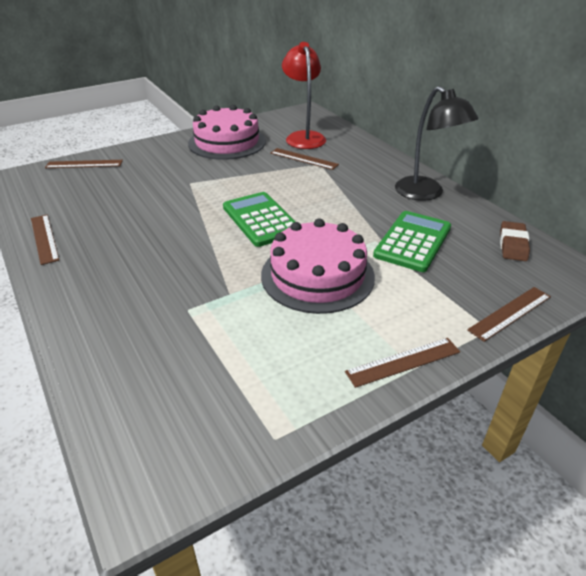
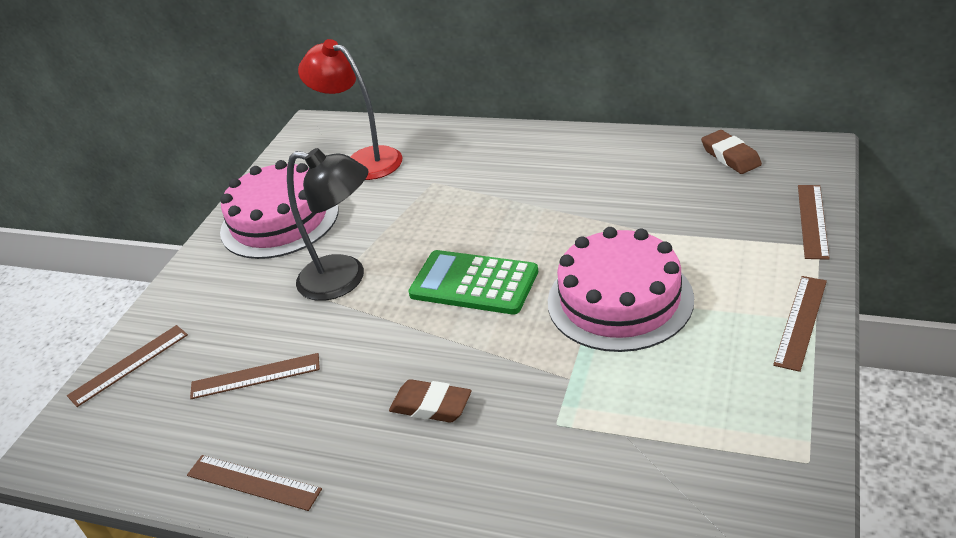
camera: 35 degrees left, 0 degrees up
(152, 259) = (431, 406): none -> brown eraser
(303, 159) = (406, 187): brown ruler -> brown ruler (255, 376)
(413, 241) = (649, 208): green calculator -> none
(426, 194) = (588, 151): black lamp -> black lamp (344, 279)

